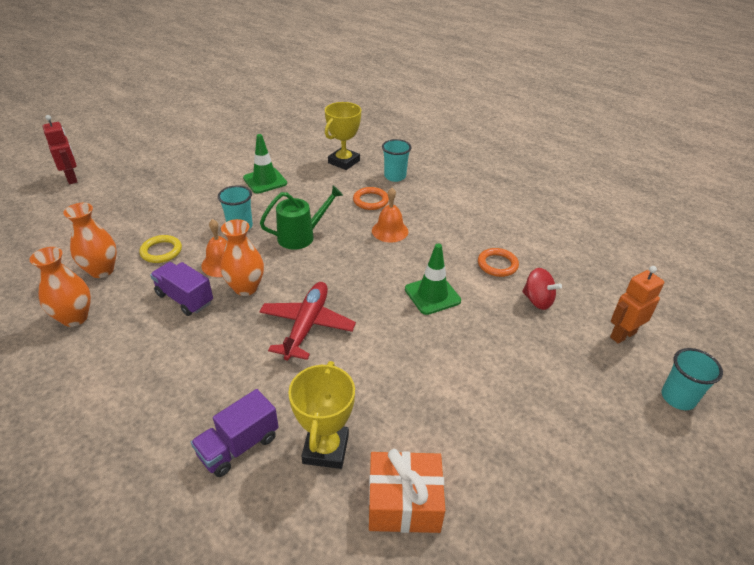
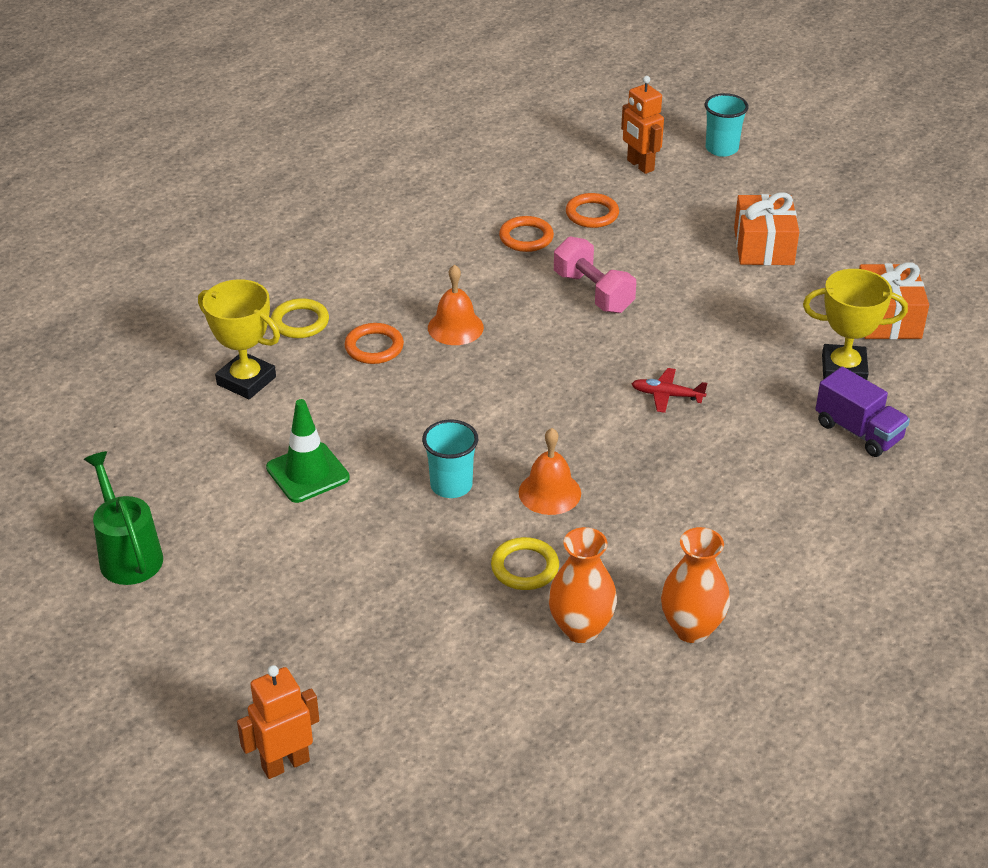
camera: 90 degrees left, 0 degrees up
(72, 178) = (285, 763): red robot -> orange robot
(184, 299) = (633, 518): purple truck -> none
(246, 288) = (601, 459): orange vase -> none
(301, 236) = (474, 415): green watering can -> green watering can (128, 554)
(307, 326) = (667, 395): red plane -> red plane, size x0.53
(395, 176) = (300, 322): turquoise cup -> yellow ring
(432, 295) = (593, 292): green traffic cone -> pink dumbbell
(514, 411) = (763, 246): none -> orange gift
(537, 300) = (592, 214): red spinning top -> orange ring

